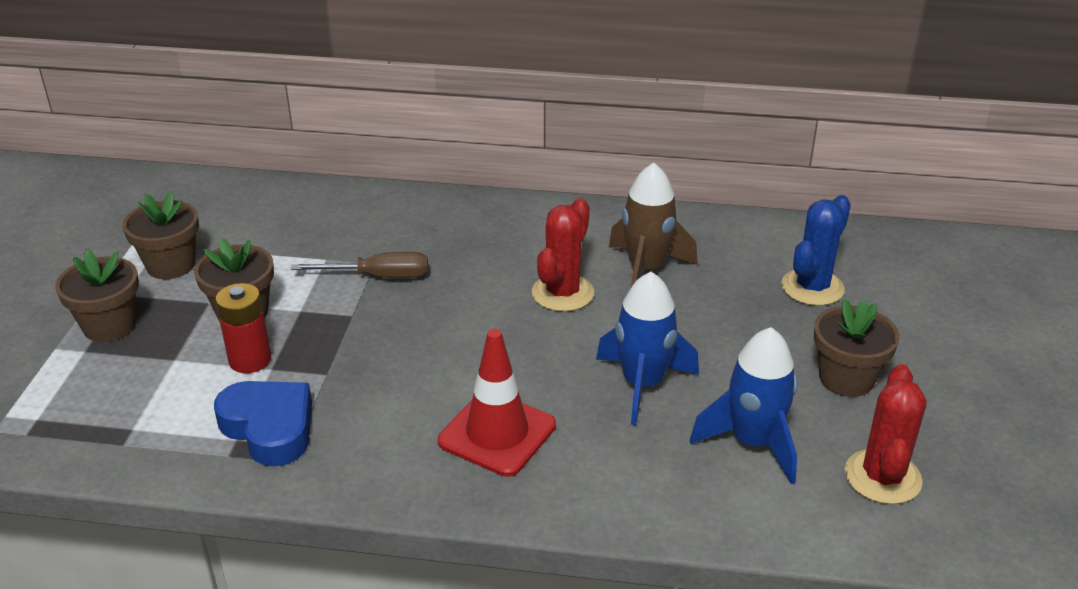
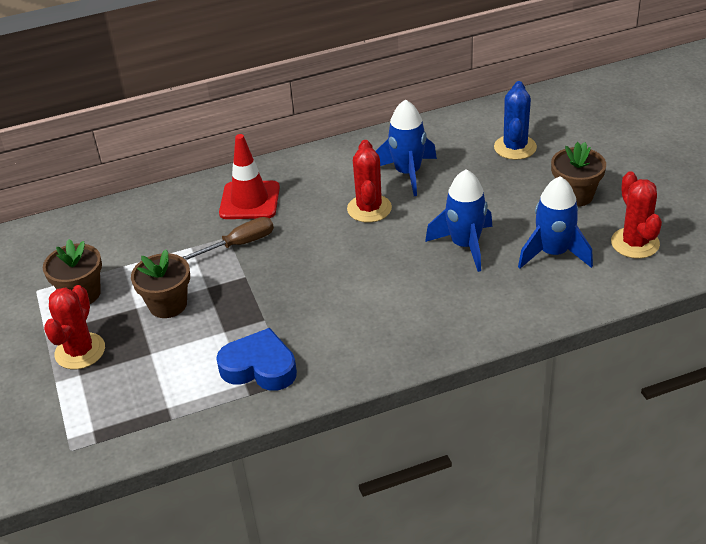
camera: 25 degrees left, 5 degrees up
(109, 326) = (80, 351): brown flower pot -> red cactus
(250, 360) = (204, 332): red battery -> none
(497, 433) = (405, 310): red traffic cone -> red traffic cone (249, 201)
(646, 269) = (408, 173): brown rocket -> blue rocket

